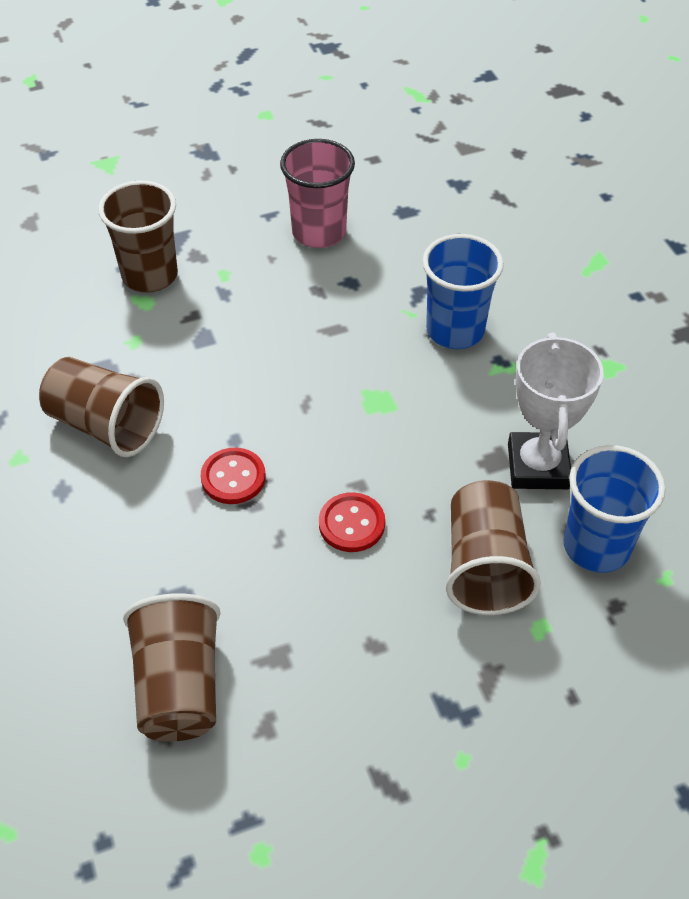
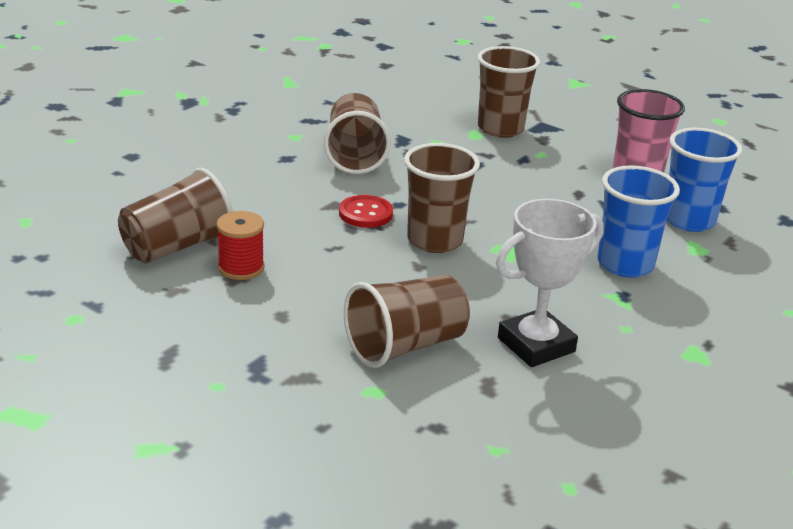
camera: 55 degrees right, 20 degrees down
(263, 642) = (241, 268): none -> red spool
(323, 447) = (435, 240): none -> brown cup
(351, 524) = (379, 273): red button -> none
(596, 546) = (488, 399): blue cup -> blue cup (688, 220)

